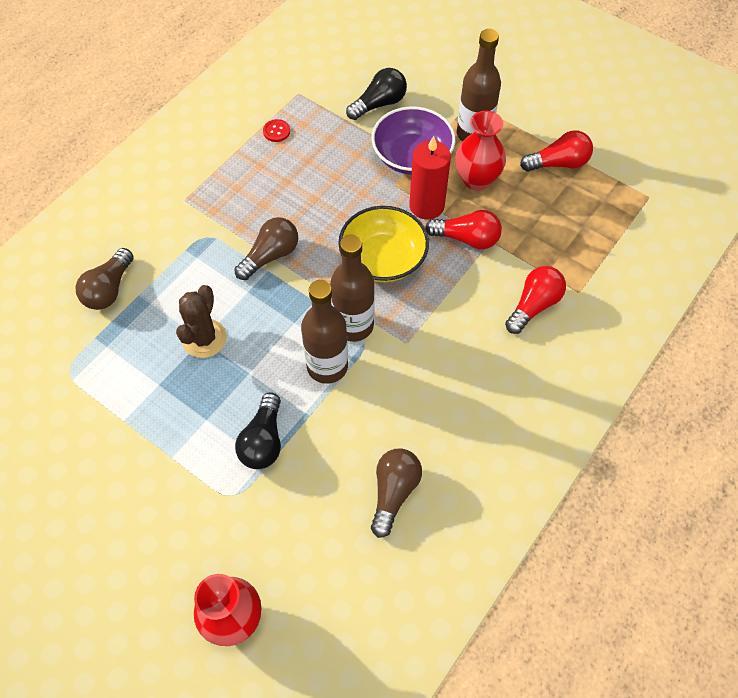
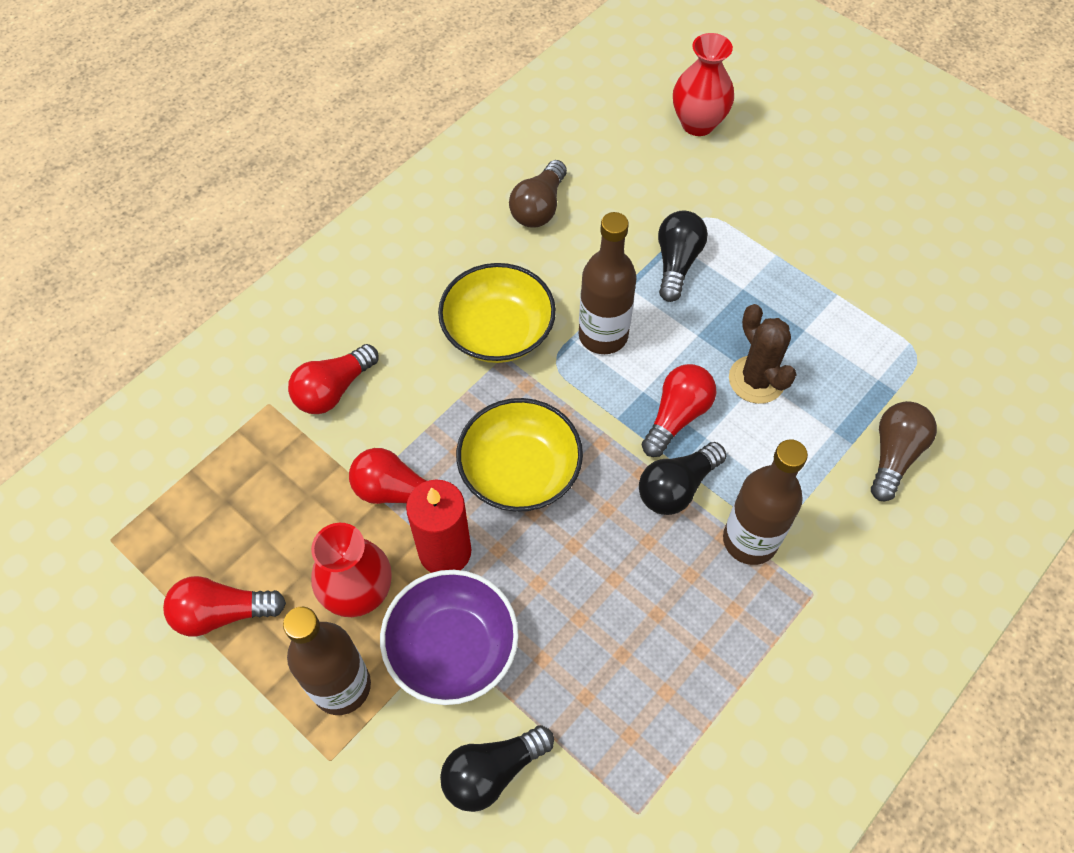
camera: 175 degrees left, 0 degrees up
(204, 338) = (756, 380): brown cactus -> brown cactus turned 45 degrees counterclockwise
(268, 305) = (677, 416): none -> red light bulb
(270, 256) = (677, 487): brown light bulb -> black light bulb
(276, 131) = (675, 722): red button -> none
(353, 325) = (568, 382): brown bottle -> brown bottle (750, 540)
(414, 363) = (498, 331): none -> yellow bowl

